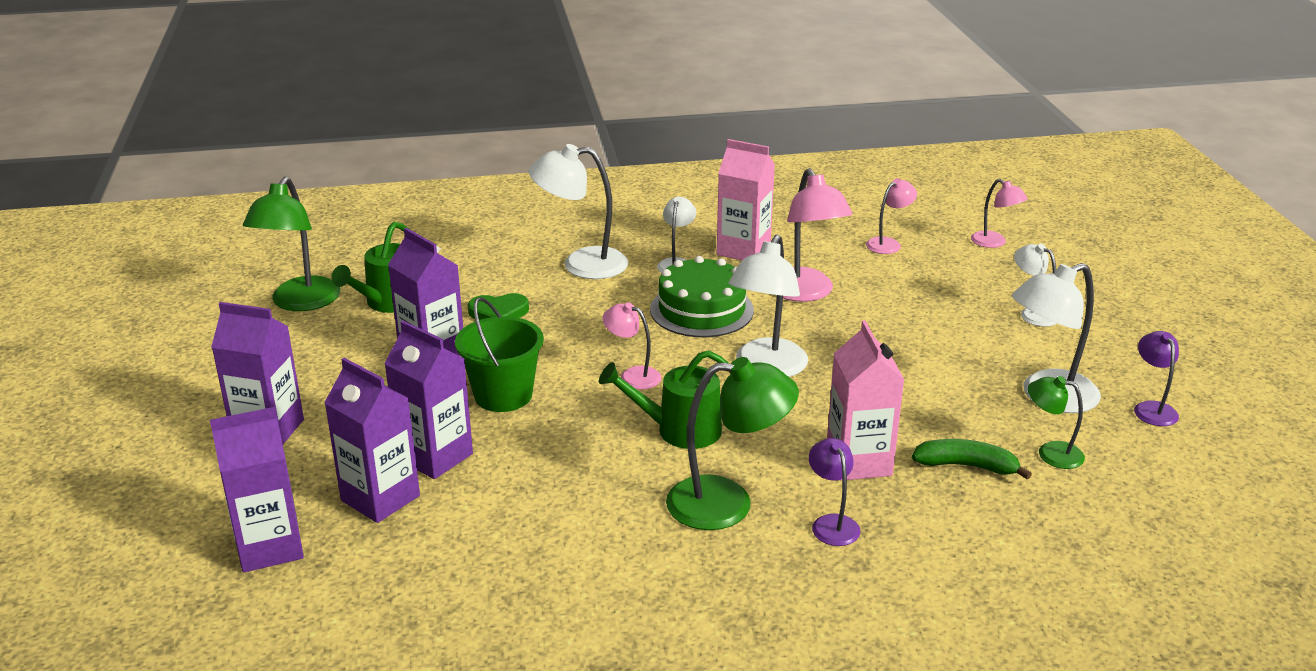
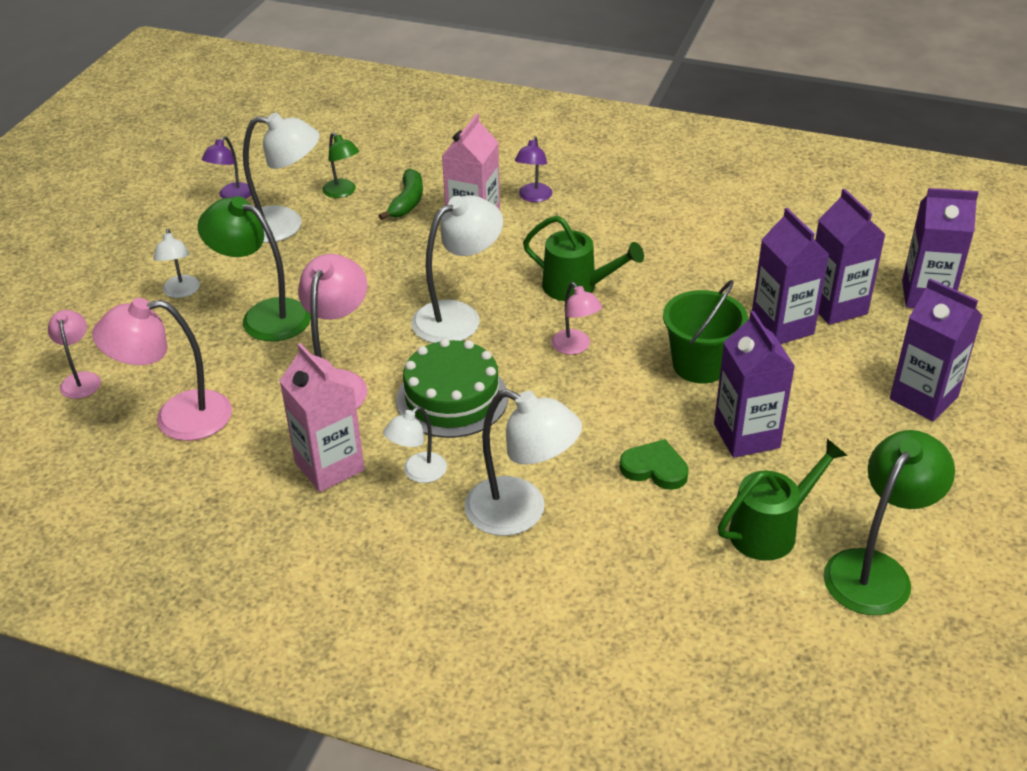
camera: 150 degrees left, 10 degrees up
(727, 503) = (588, 228): green lamp -> green lamp (264, 316)
(888, 243) = (177, 418): pink lamp -> pink lamp, size x1.80
(966, 466) = (407, 202): green banana -> green banana turned 120 degrees counterclockwise

